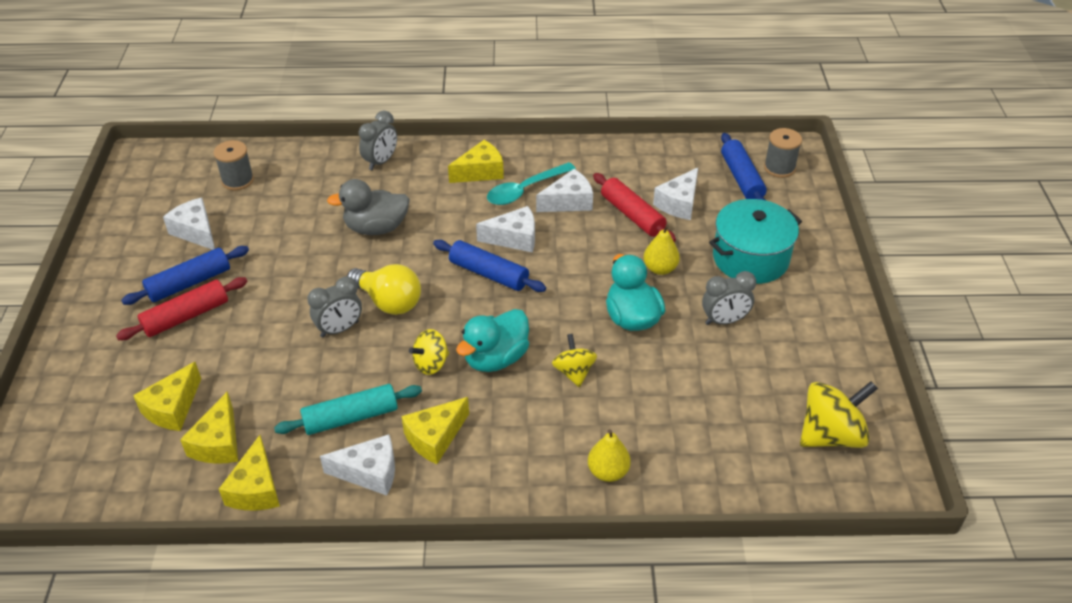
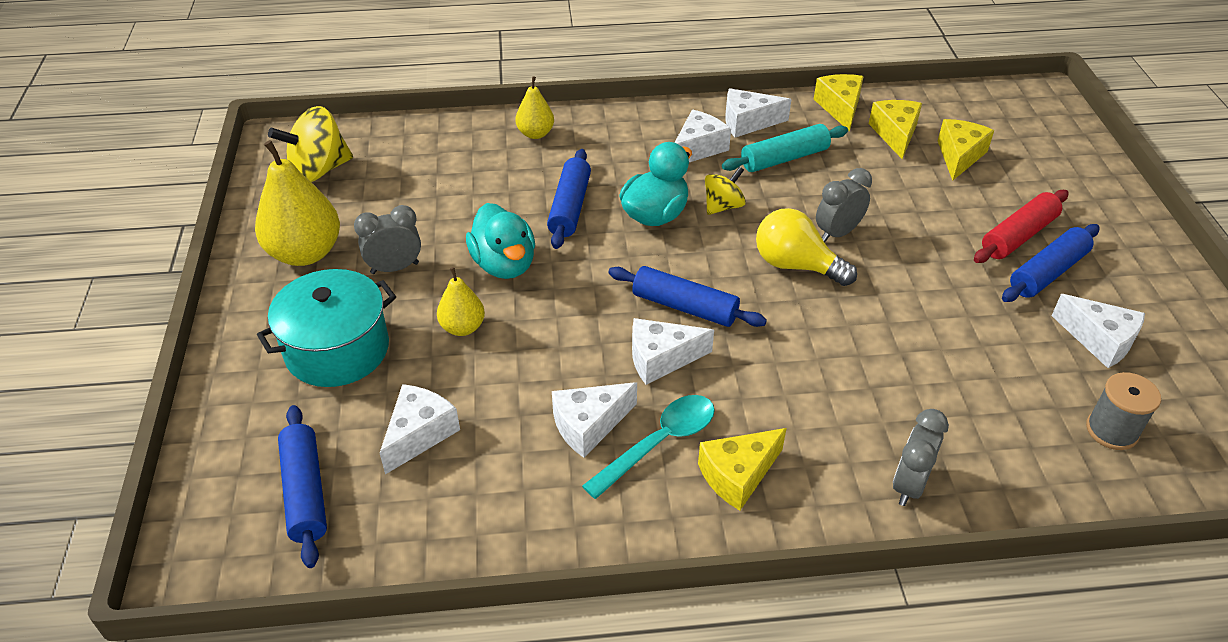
camera: 175 degrees right, 0 degrees up
(376, 228) = (858, 362): grey duck -> none
(435, 437) = (698, 148): yellow cheese -> white cheese
(574, 372) = (570, 207): yellow spinning top -> blue rolling pin
(632, 215) = (493, 408): red rolling pin -> none
(779, 168) = (232, 521): grey spool -> none
(806, 340) = (305, 253): none -> yellow pear

